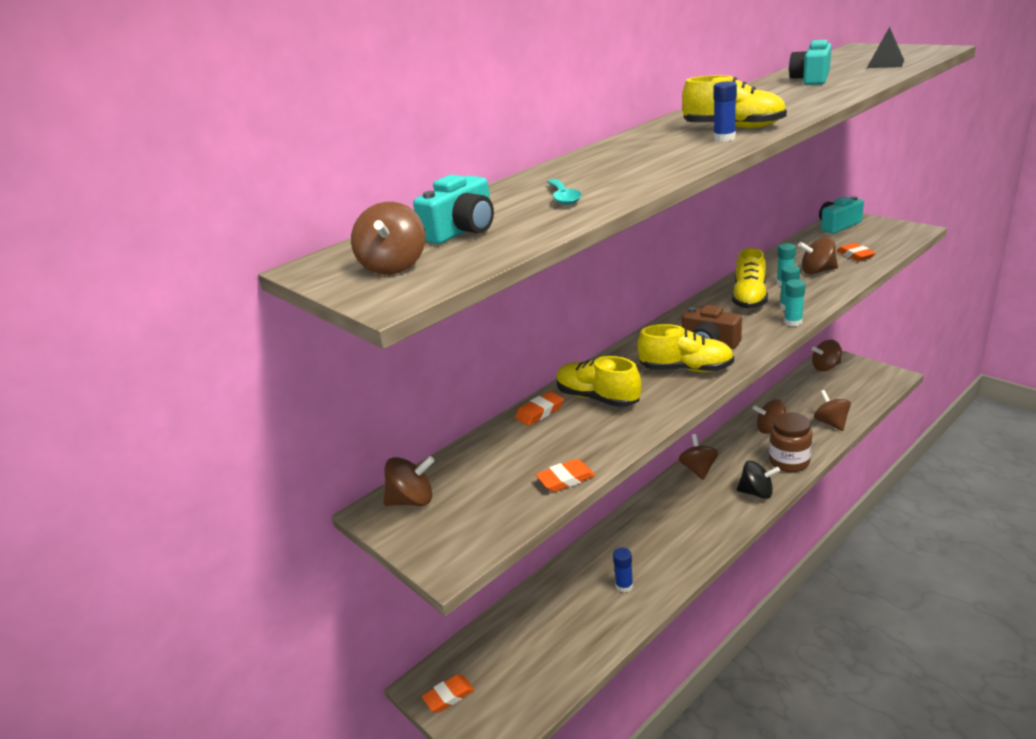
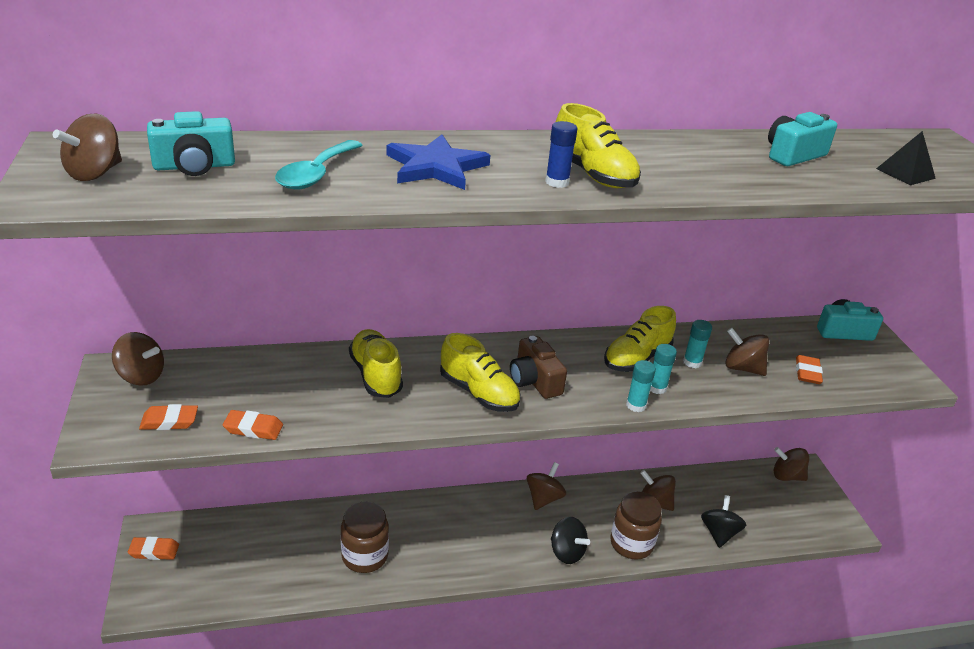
camera: 25 degrees right, 5 degrees up
(540, 412) = (319, 360): orange eraser -> orange eraser (169, 421)
(563, 197) = (316, 174): turquoise spoon -> turquoise spoon, size x1.51
(624, 586) = (365, 556): blue glue stick -> brown jar
(631, 162) = (436, 167): none -> blue star
(831, 423) = (719, 533): brown spinning top -> black spinning top

